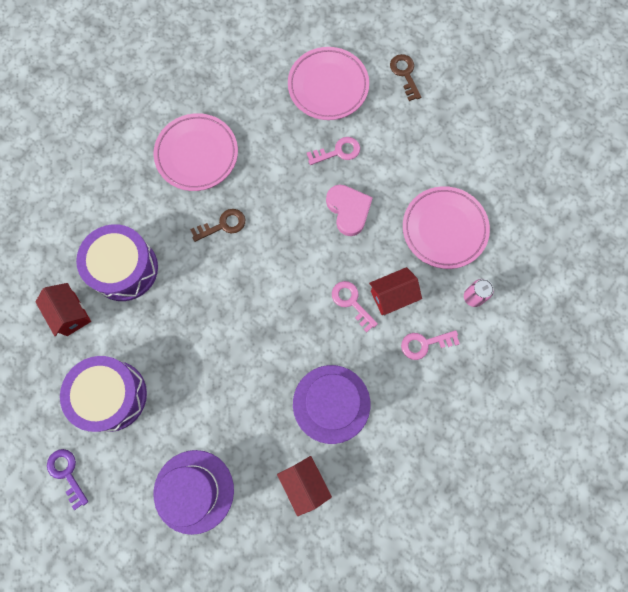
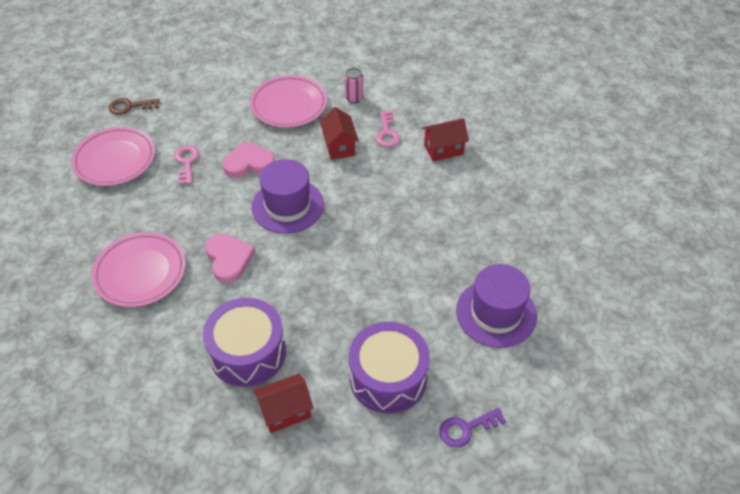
camera: 80 degrees left, 25 degrees down
(222, 225) = (229, 259): brown key -> pink heart
(304, 483) = (496, 228): red house -> red house (443, 149)
(331, 404) = (428, 200): purple hat -> purple hat (287, 206)
(351, 302) = (338, 173): pink key -> none

